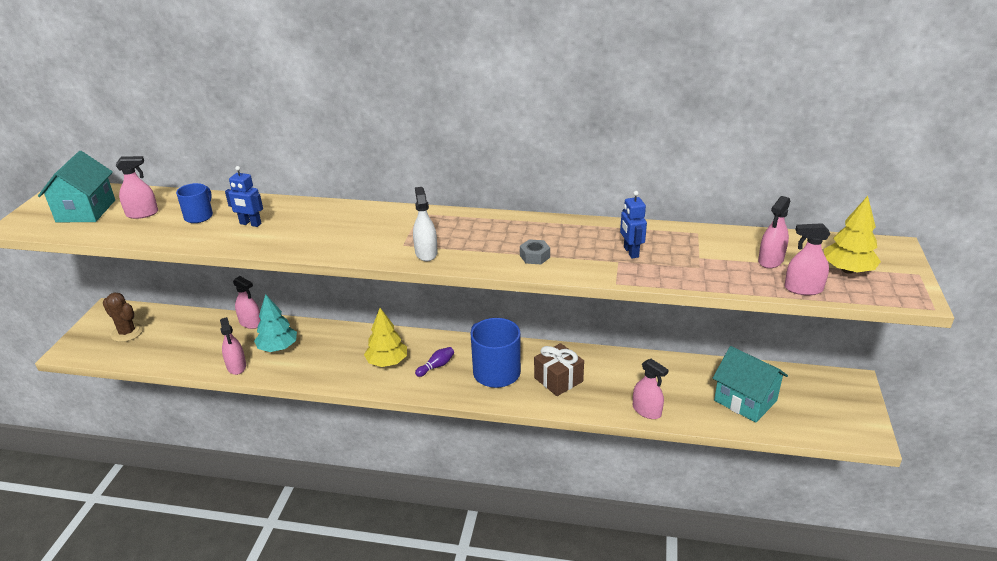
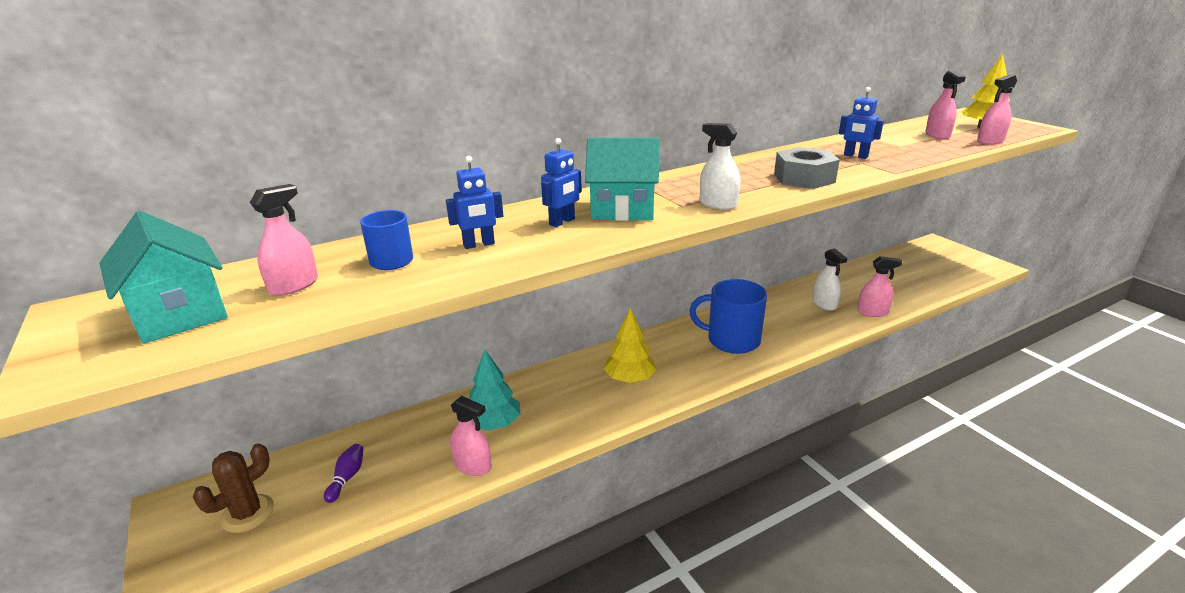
camera: 40 degrees left, 5 degrees down
(127, 333) = (247, 513): brown cactus -> brown cactus turned 45 degrees counterclockwise
(250, 323) = (420, 418): pink spray bottle -> none
(317, 226) = (562, 222): none -> blue robot
(436, 366) = (678, 360): purple bowling pin -> purple bowling pin (347, 478)
(534, 256) = (804, 178): grey nut -> grey nut, size x1.87
(558, 379) = (784, 322): brown gift -> none
(619, 382) = (824, 304): none -> white spray bottle
(745, 401) = (909, 278): turquoise house -> turquoise house (623, 210)

